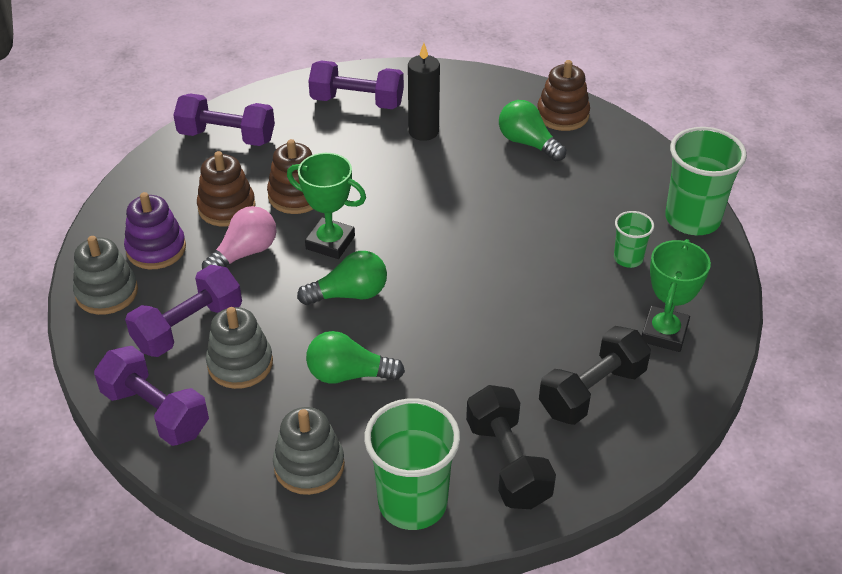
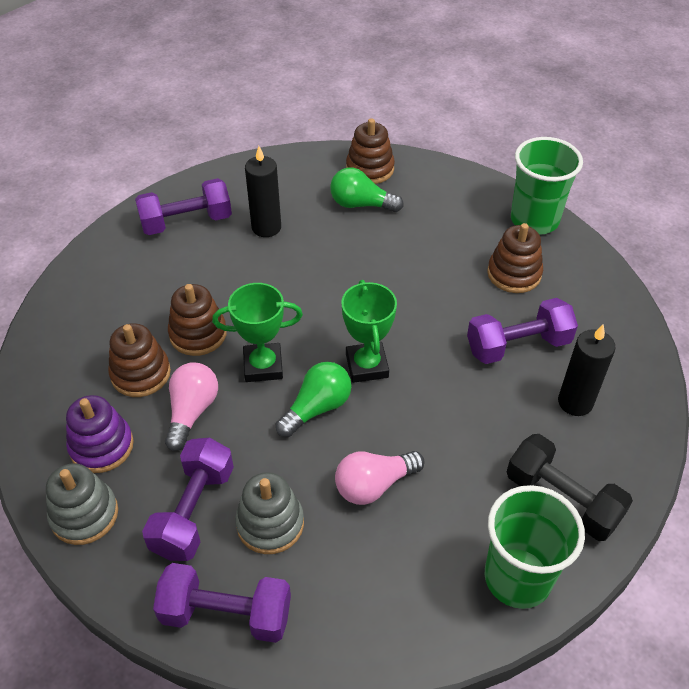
camera: 30 degrees left, 5 degrees up
(227, 137) = (88, 303): purple dumbbell -> purple dumbbell (518, 345)
(309, 465) = (406, 591): grey stacking toy -> none
(348, 374) = (374, 485): green light bulb -> pink light bulb
(592, 391) = (575, 402): black dumbbell -> black candle
(628, 258) = (514, 274): green cup -> brown stacking toy
(664, 333) = (588, 326): green trophy -> green trophy (366, 366)

